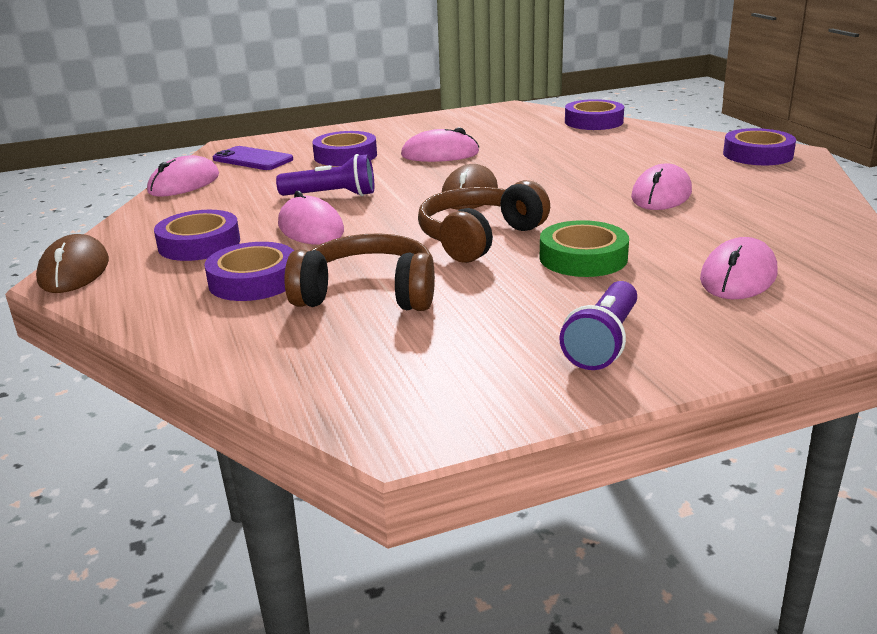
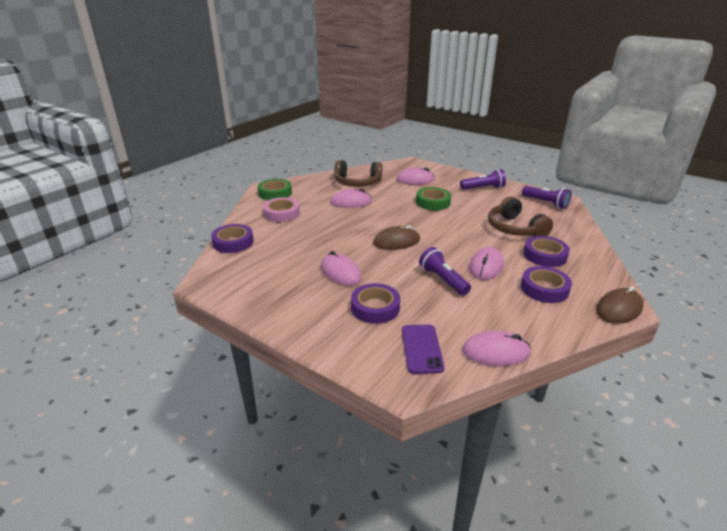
camera: 125 degrees left, 5 degrees up
(416, 391) = (545, 203): none -> purple flashlight
(479, 238) = (441, 224): brown headphones -> brown headphones (357, 183)
(661, 149) = (281, 213): none -> pink tape
(757, 155) = (275, 193): purple tape -> green tape

